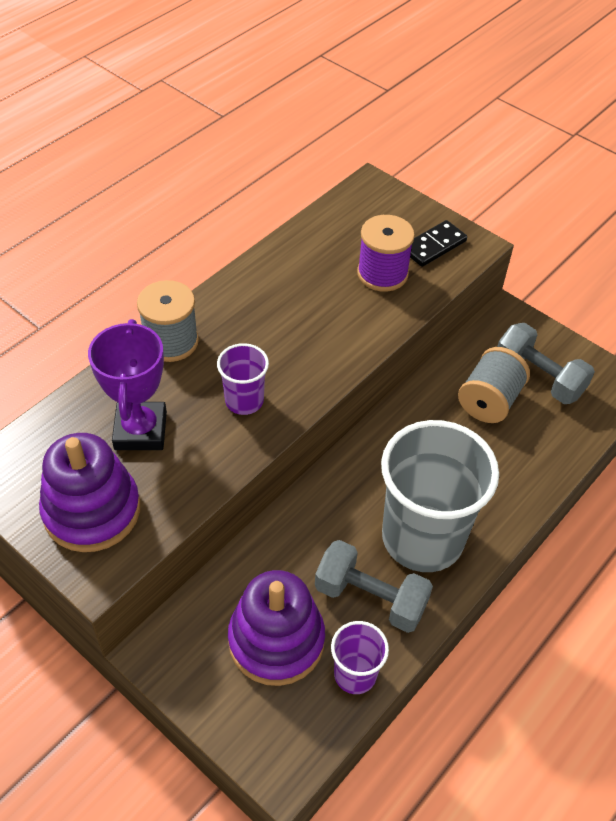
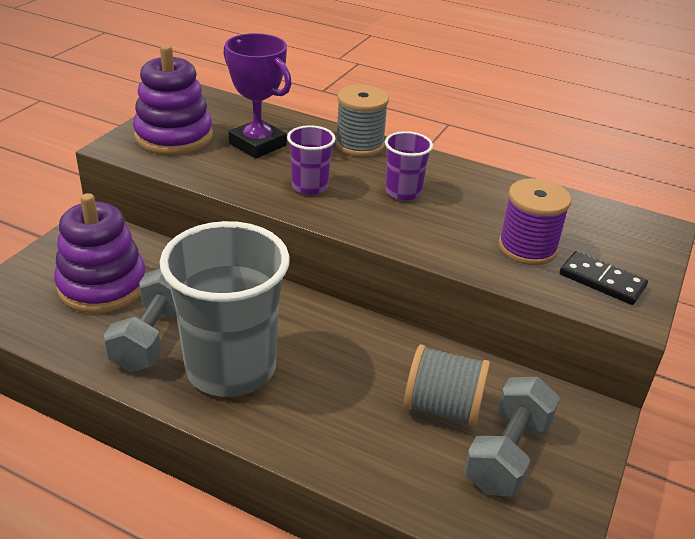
camera: 75 degrees right, 15 degrees down
(140, 430) = (257, 144): purple trophy -> purple trophy turned 60 degrees clockwise
(355, 674) = (69, 336): purple cup -> purple cup (403, 192)

